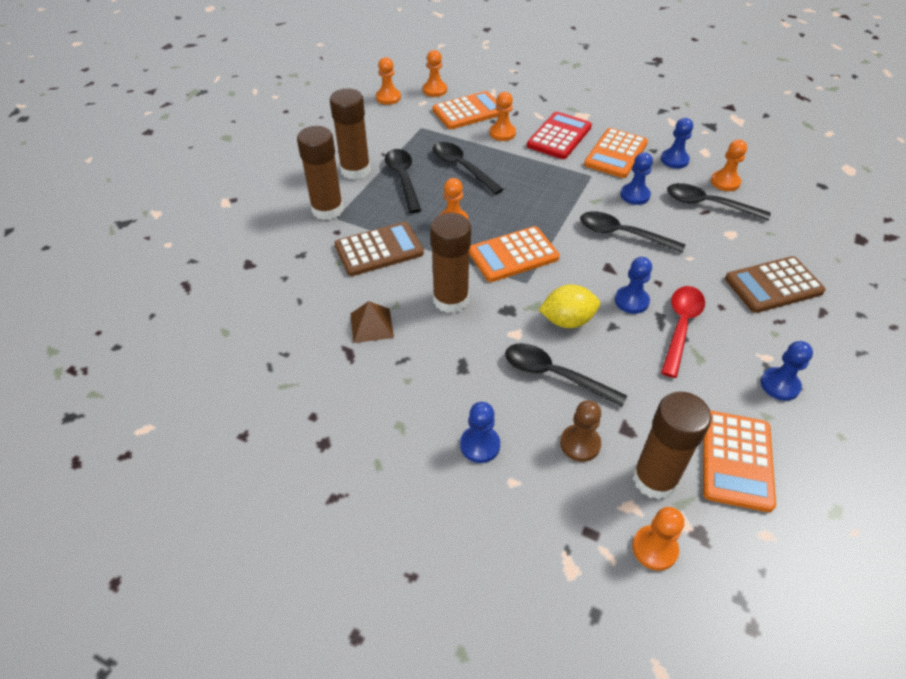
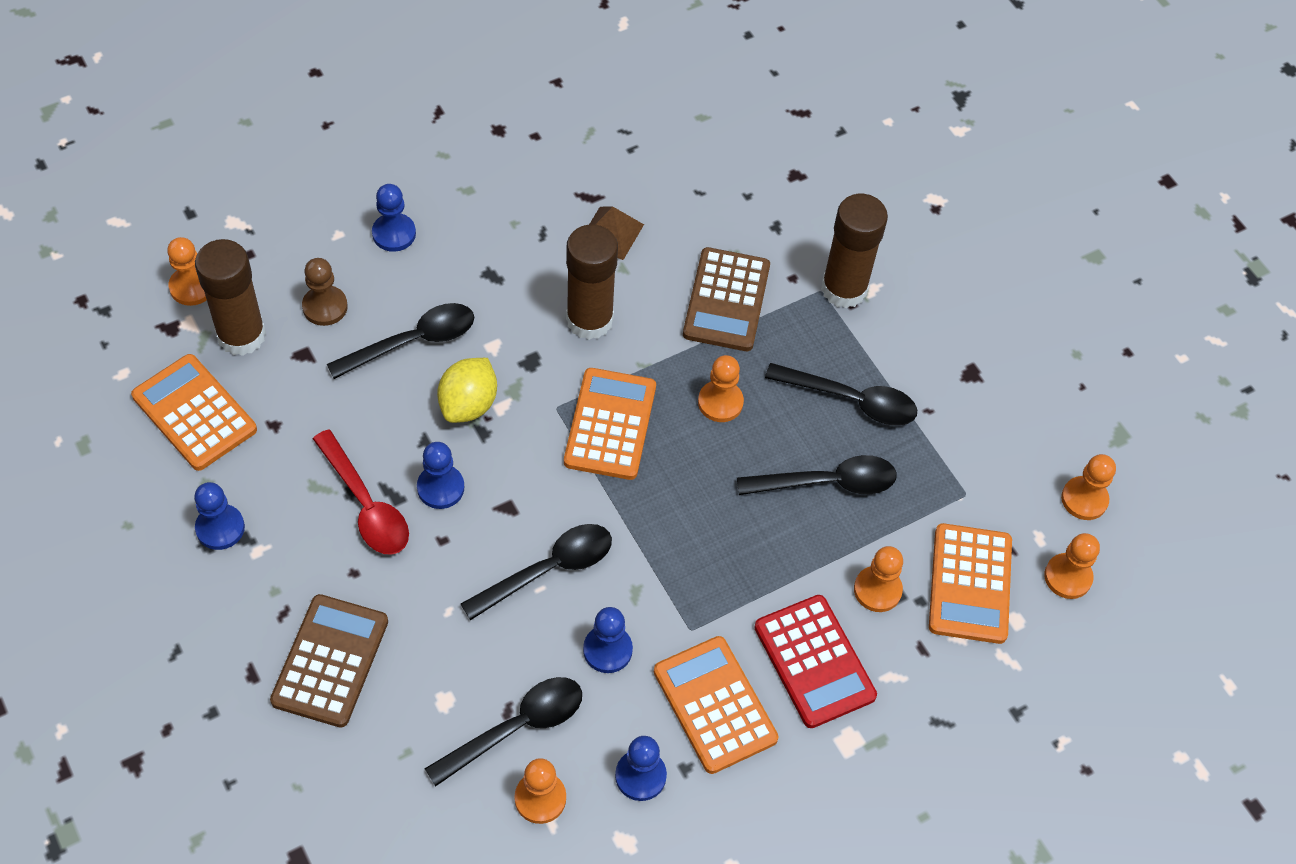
camera: 120 degrees right, 10 degrees up
(355, 170) = (910, 358): brown glue stick -> none

